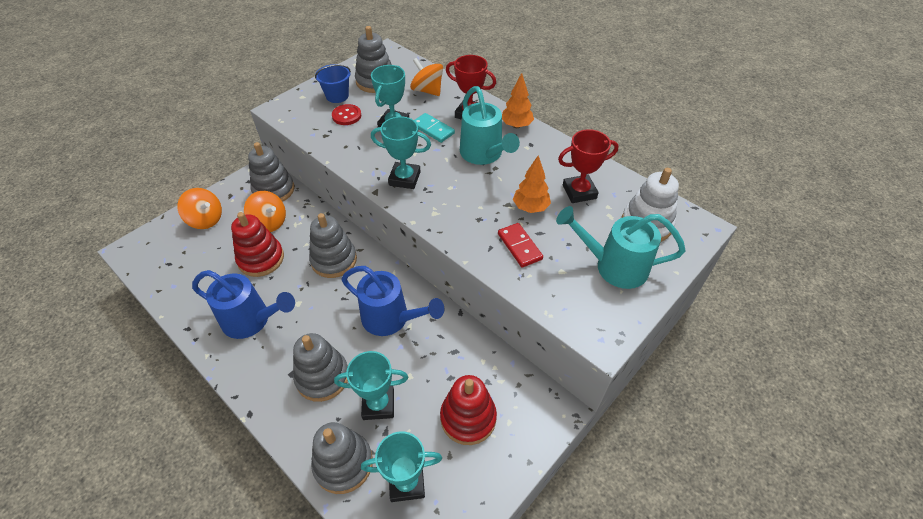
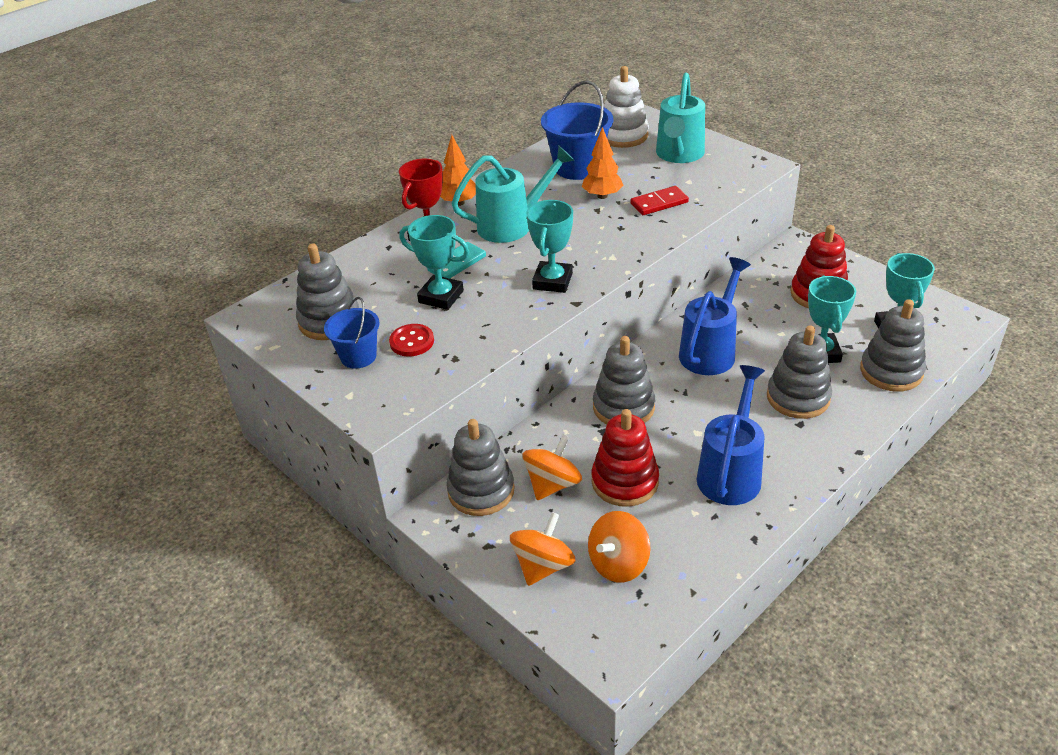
camera: 85 degrees left, 10 degrees down
(427, 90) = (367, 272): orange spinning top -> orange spinning top (618, 563)
(579, 192) = (578, 167): red trophy -> blue bucket

